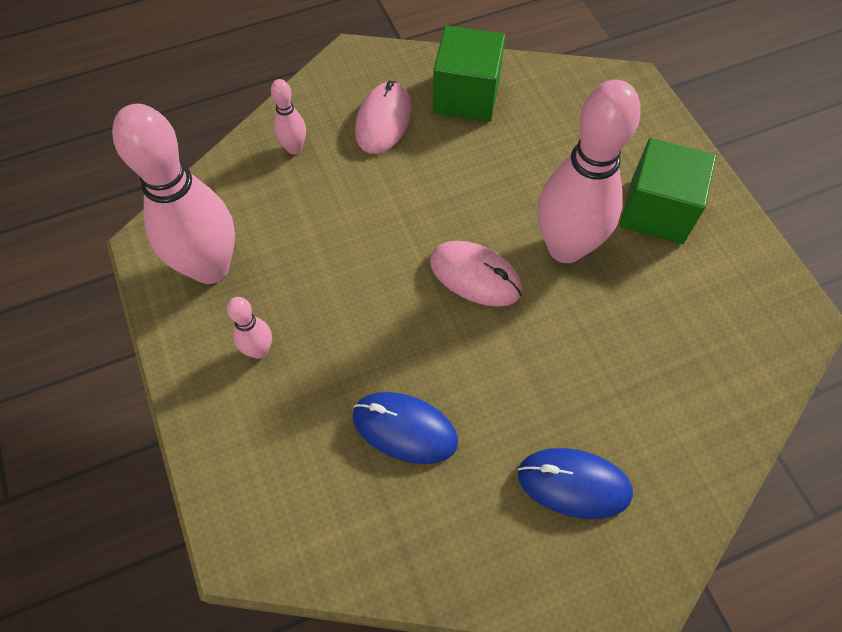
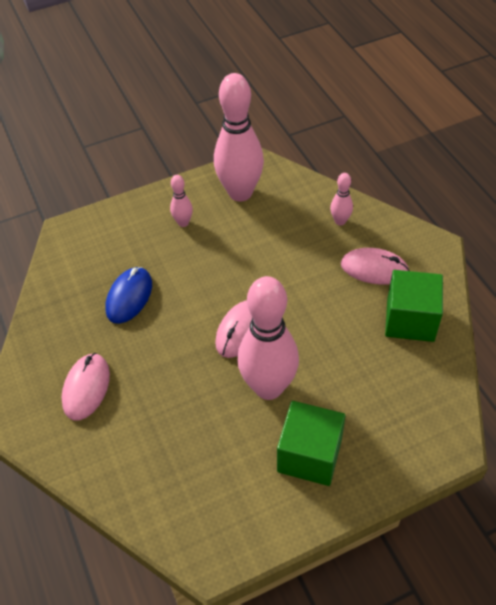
camera: 90 degrees right, 10 degrees down
(574, 484) = (86, 388): blue mouse -> pink mouse

